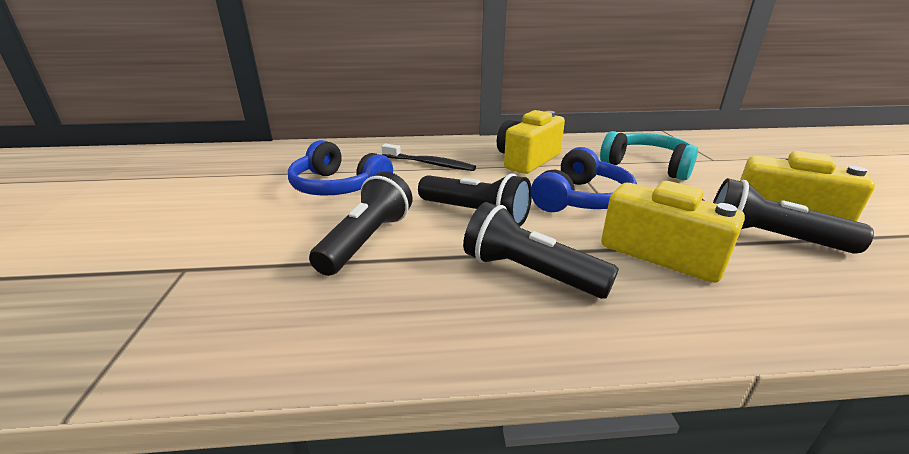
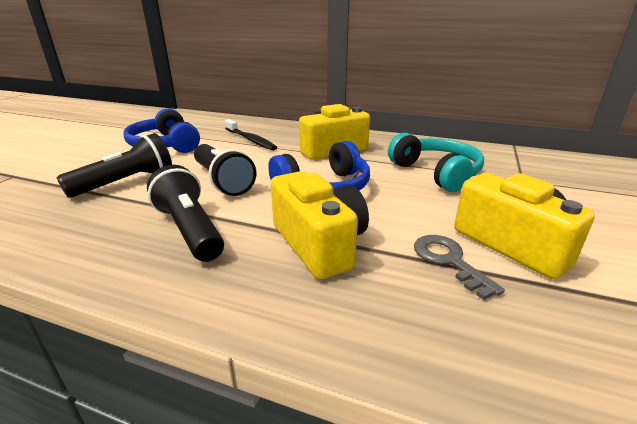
camera: 25 degrees right, 0 degrees up
(769, 238) = (449, 261): black flashlight -> grey key

